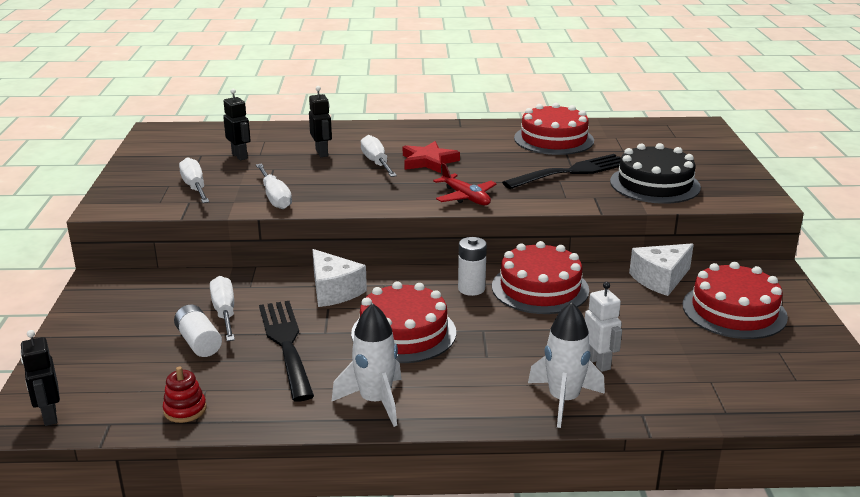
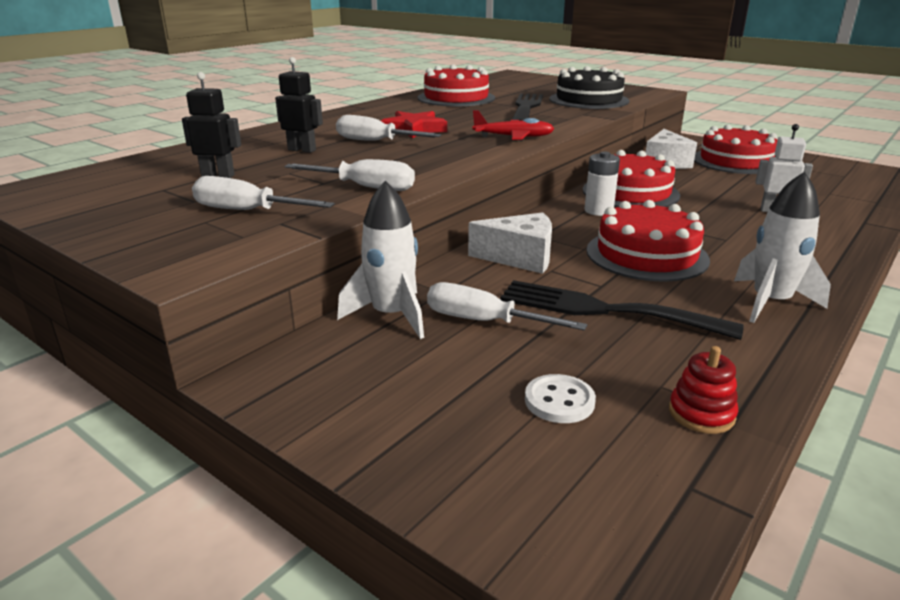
camera: 50 degrees left, 0 degrees up
(49, 416) = (621, 544): black robot -> none
(157, 364) = (559, 401): none -> white button
(198, 342) = (536, 357): white battery -> none
(563, 400) = (825, 237): white rocket -> white rocket (391, 315)

